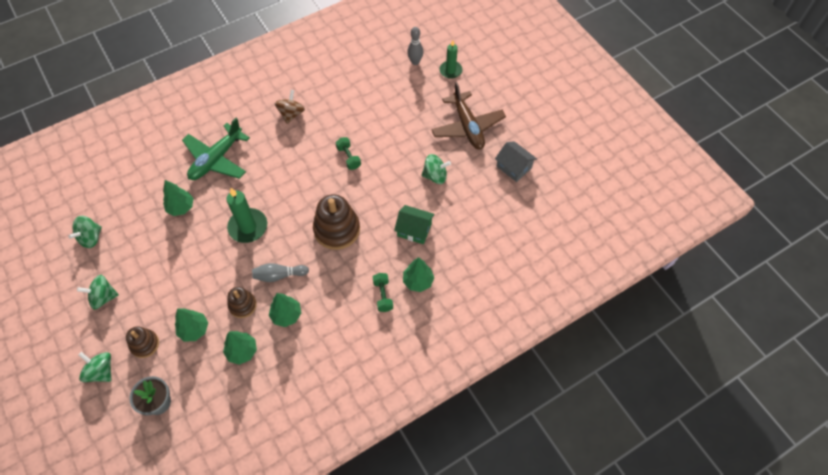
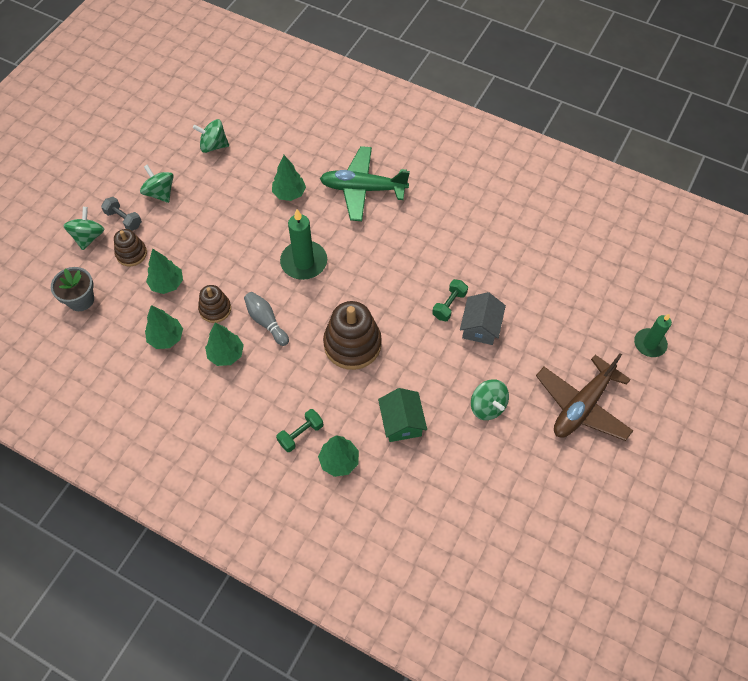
camera: 60 degrees right, 0 degrees up
(106, 336) = (123, 219): none -> grey dumbbell
(291, 114) = (464, 220): brown spinning top -> none
(415, 62) = (631, 299): grey bowling pin -> none
(514, 167) = (563, 489): grey house -> grey house (480, 327)

